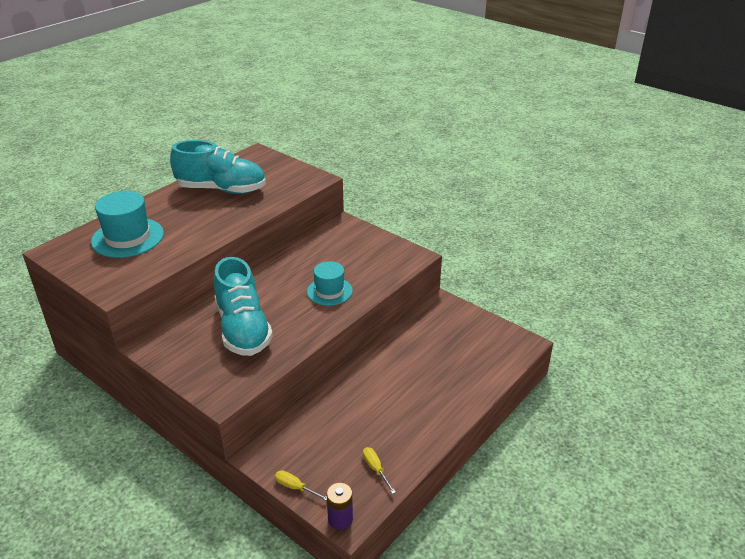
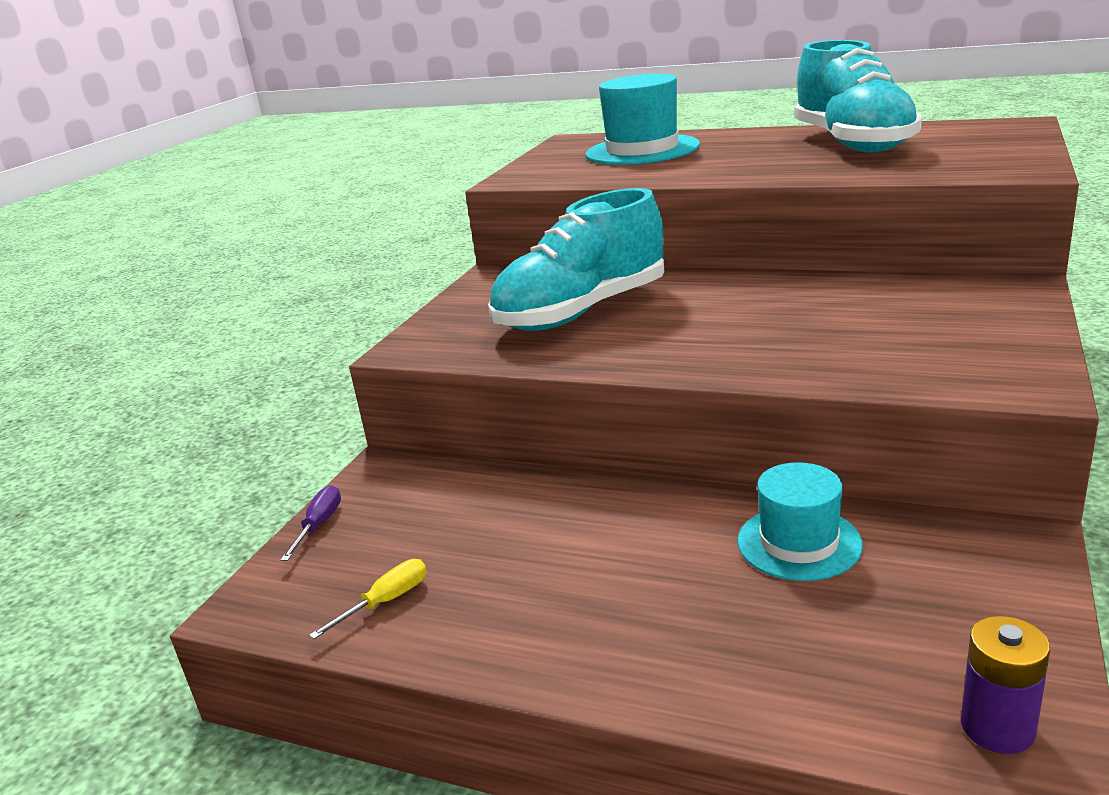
camera: 75 degrees right, 10 degrees down
(295, 487) = (319, 525): yellow screwdriver -> purple screwdriver
(329, 291) = (764, 340): turquoise hat -> turquoise hat (799, 543)
(340, 519) = (252, 595): purple battery -> purple battery (997, 727)

